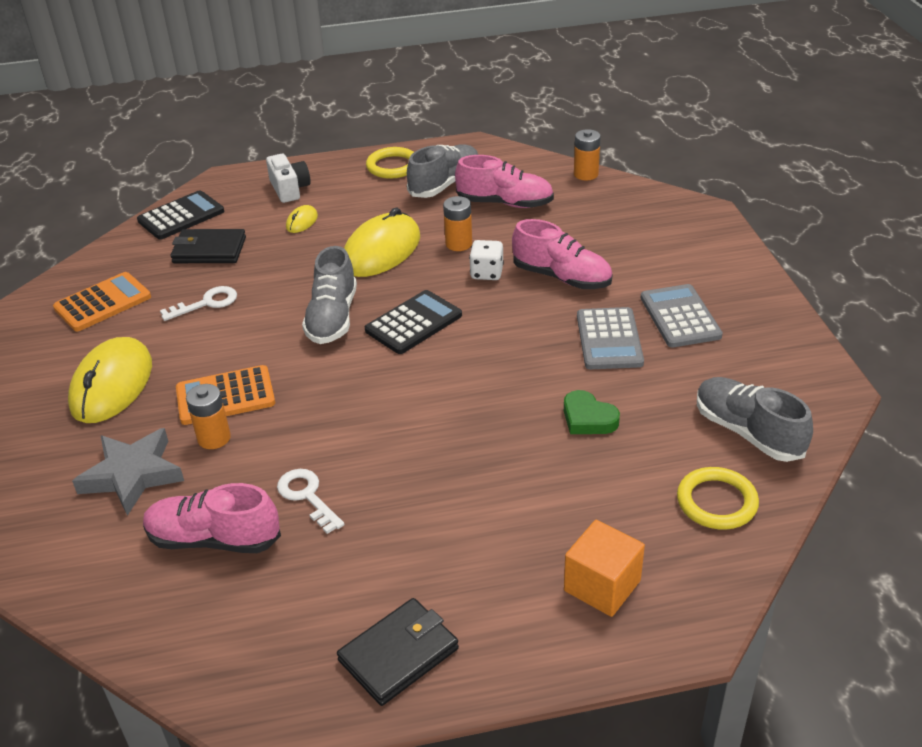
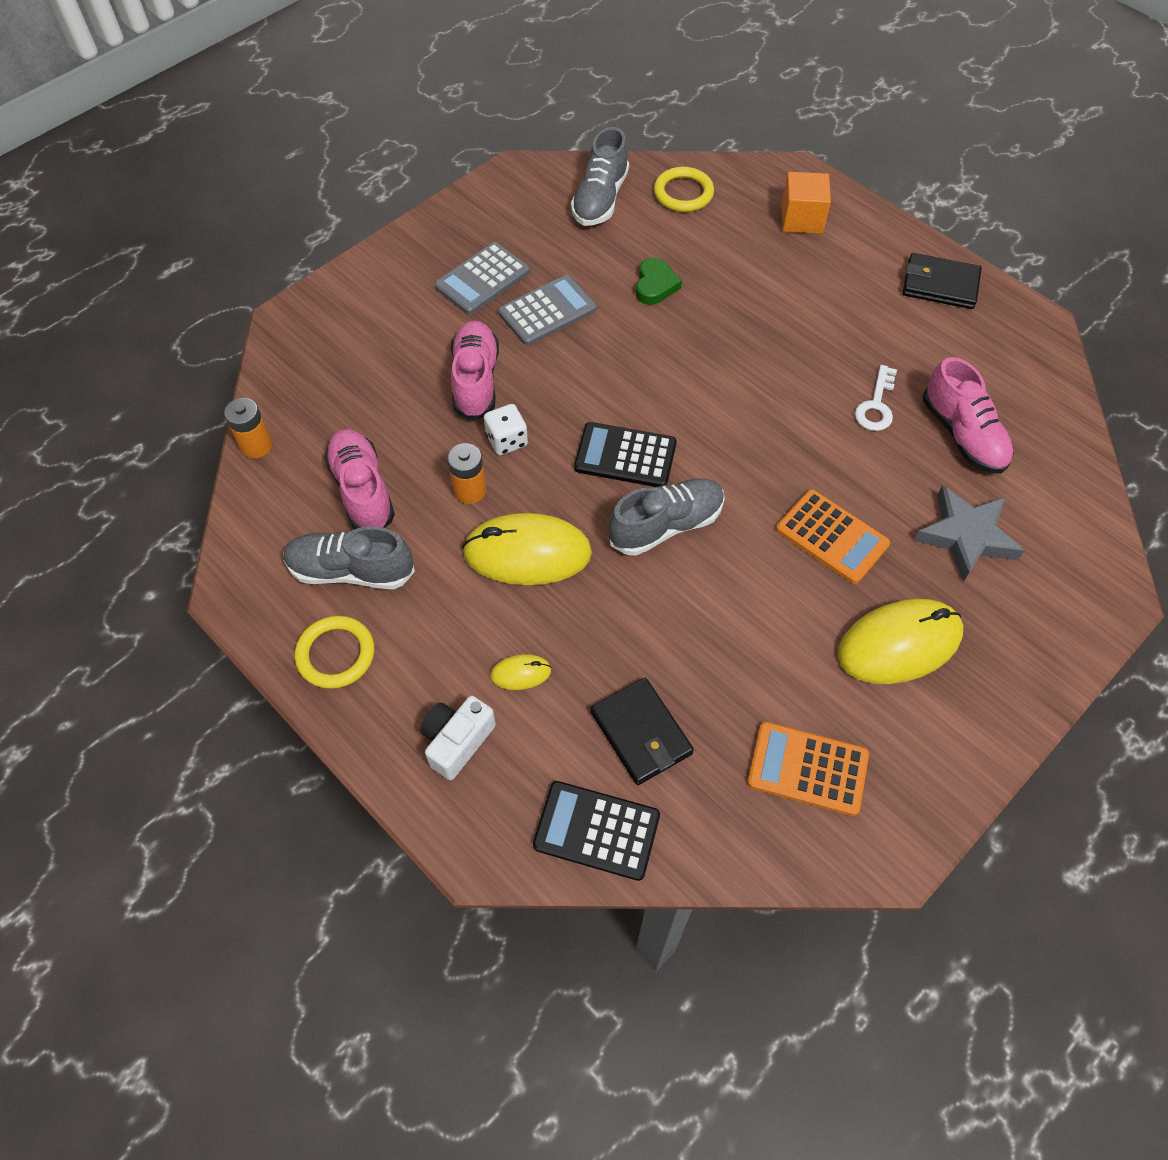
camera: 125 degrees left, 20 degrees up
(206, 303) = (729, 657): white key -> none
(214, 438) = (881, 508): orange battery -> none

